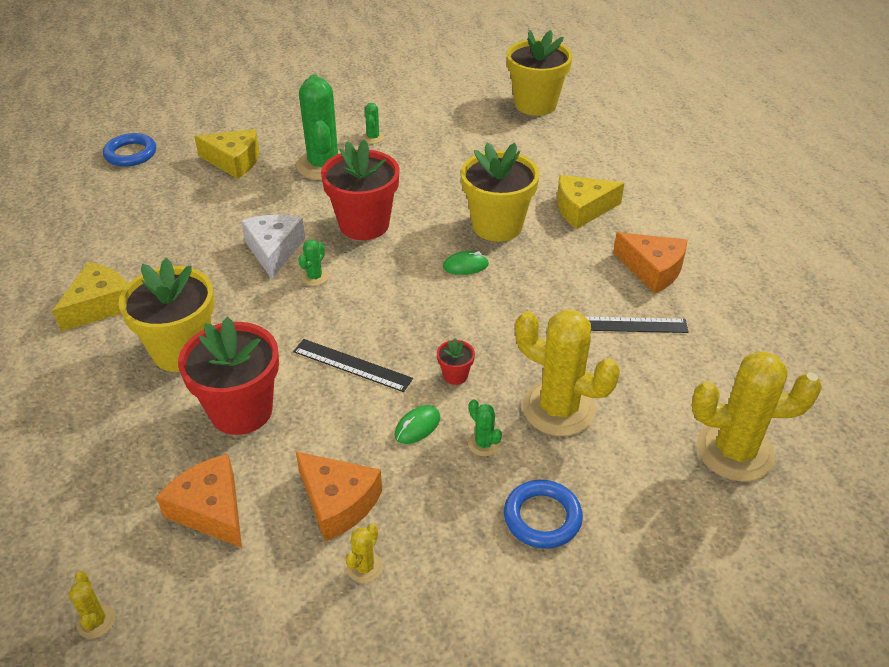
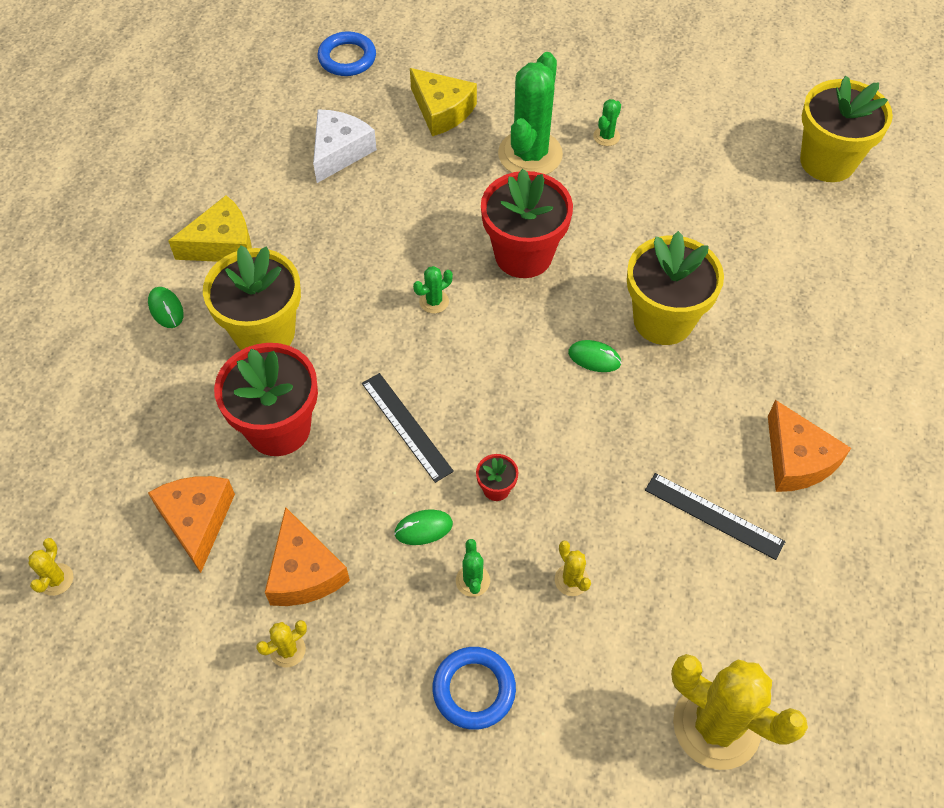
camera: 30 degrees right, 15 degrees up
(75, 369) = (166, 309): none -> green mouse
(274, 250) = (414, 249): white cheese -> white cheese (339, 152)
(558, 409) = (571, 580): yellow cactus -> yellow cactus, size x0.42
(582, 209) = (775, 340): yellow cheese -> none

